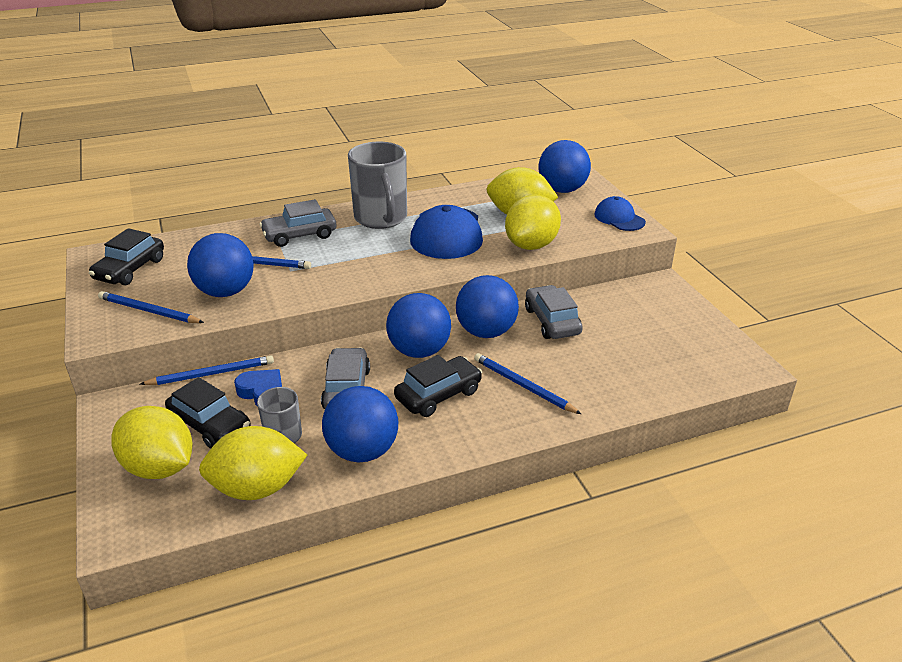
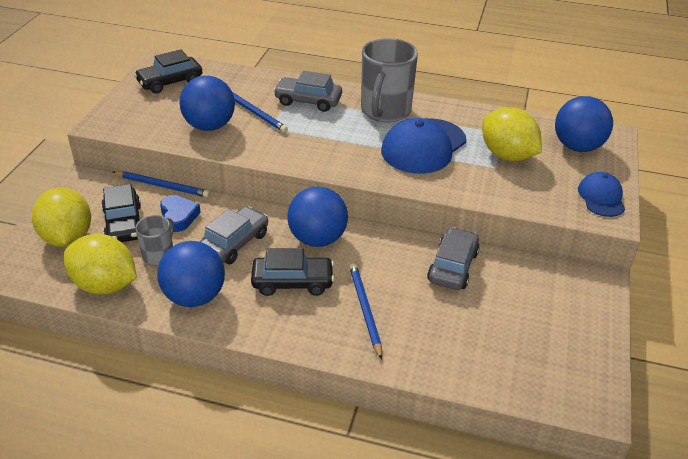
camera: 35 degrees right, 5 degrees up
(149, 311) = (148, 119): blue pencil -> none
(486, 332) = (386, 249): blue ball -> none
(531, 245) = (484, 188): yellow lemon -> none

